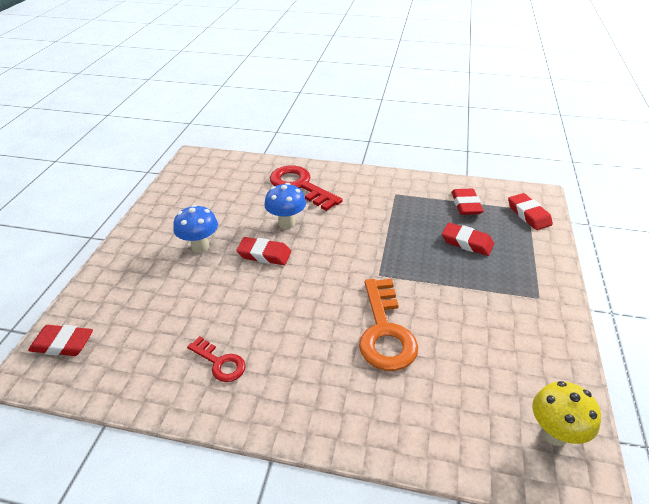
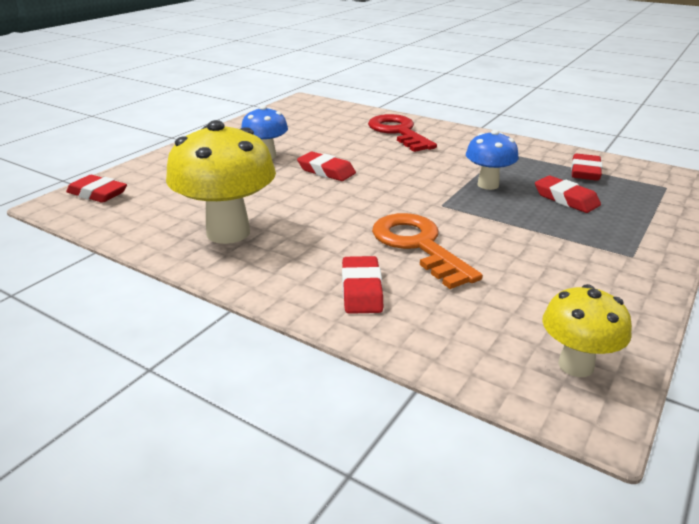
camera: 20 degrees right, 10 degrees down
(220, 363) = (228, 232): red key -> yellow mushroom
(286, 223) = (365, 154): blue mushroom -> blue mushroom (488, 185)
(385, 331) = (418, 245): orange key -> orange key turned 135 degrees clockwise
(528, 214) = (664, 191): red eraser -> red eraser (361, 290)

